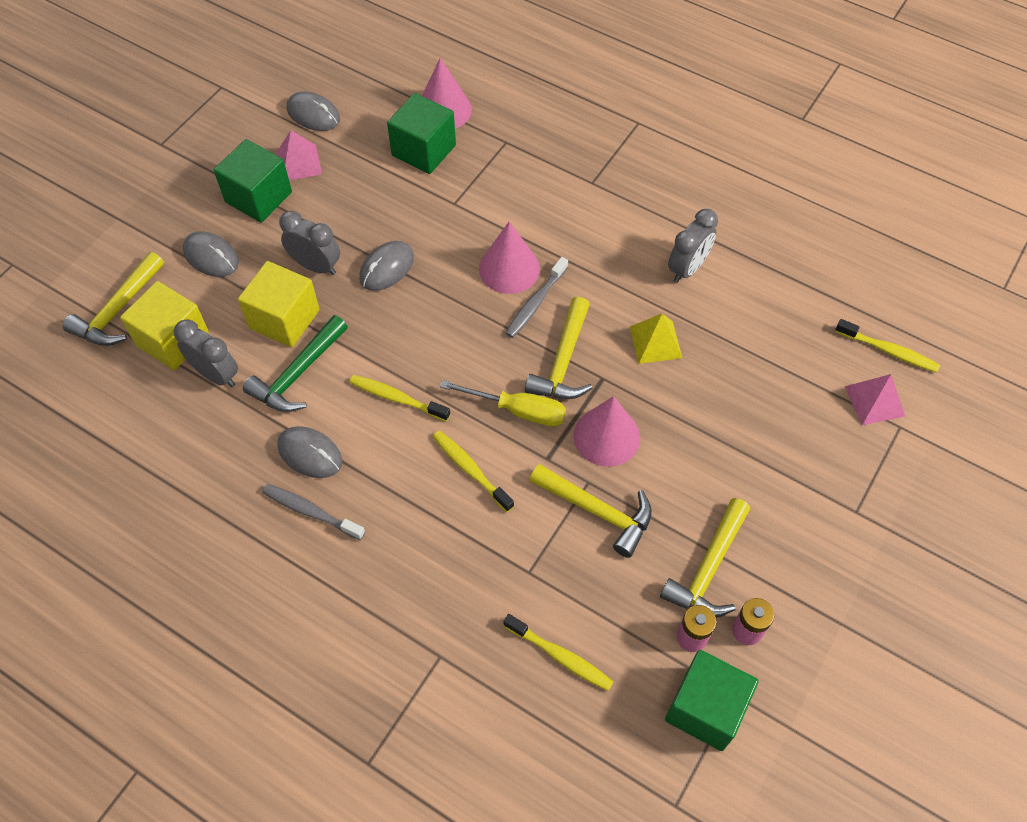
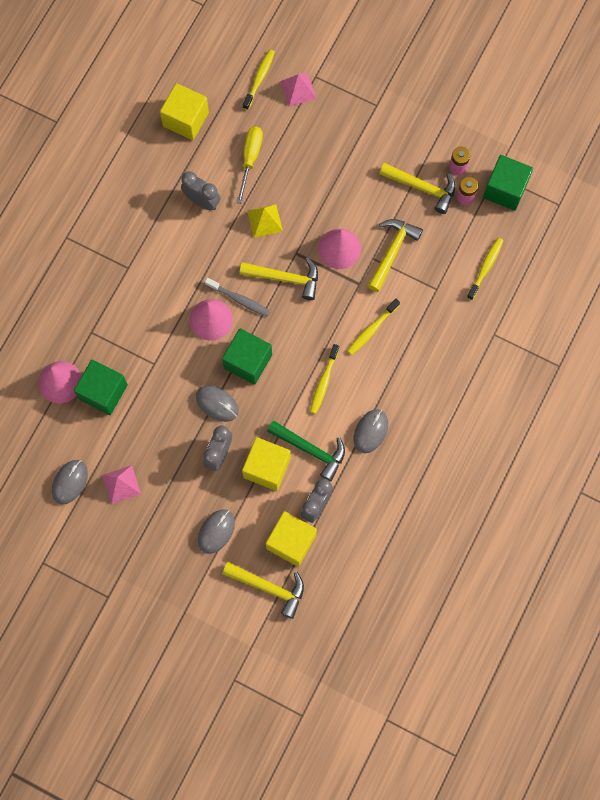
camera: 95 degrees left, 15 degrees up
(258, 197) = (157, 508): green cube -> green cube (248, 361)
(310, 511) = (411, 423): grey toothbrush -> none
(518, 410) = (325, 304): yellow screwdriver -> yellow screwdriver (250, 159)
(814, 257) = (186, 119): none -> yellow cube

